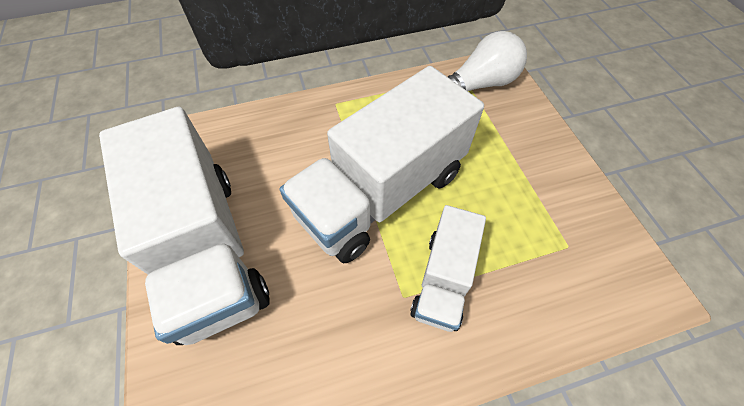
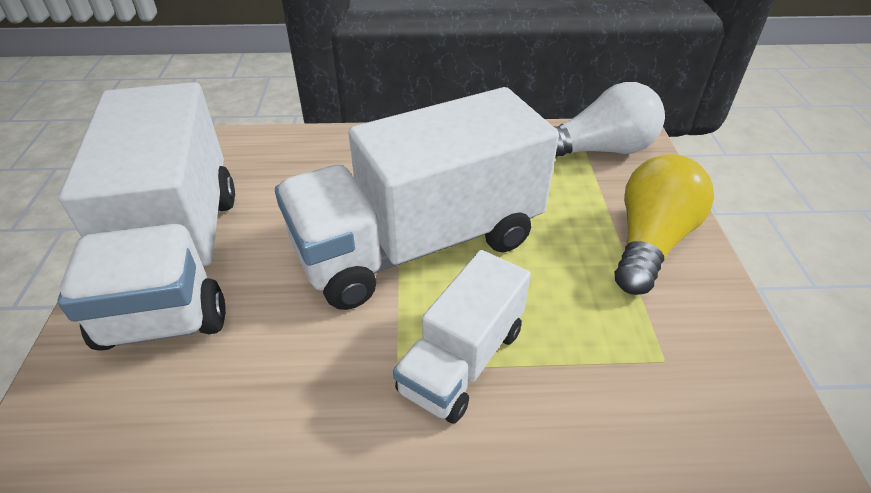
camera: 15 degrees right, 15 degrees down
(534, 156) = (650, 242): none -> yellow light bulb

